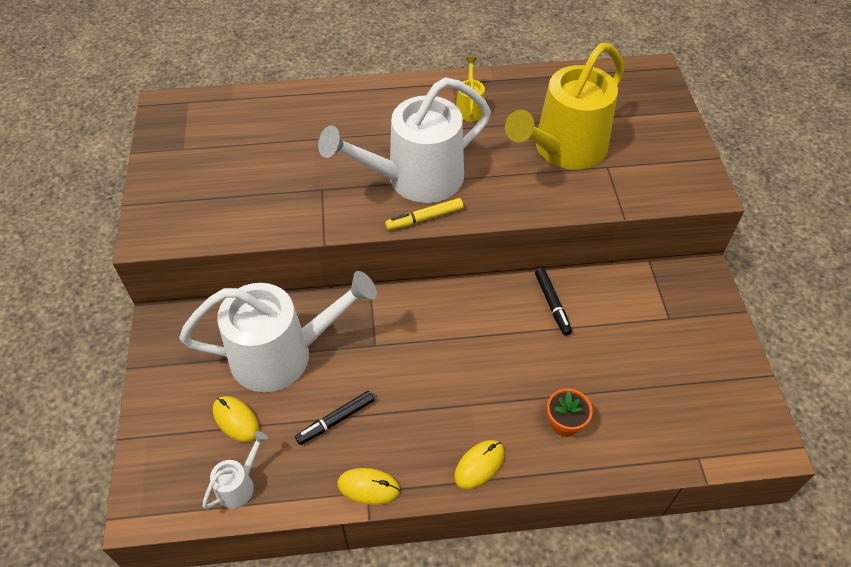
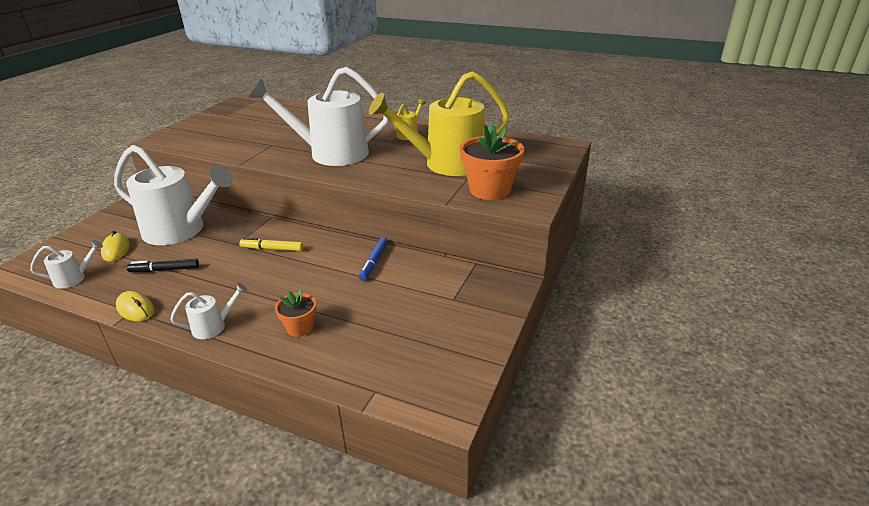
camera: 30 degrees right, 20 degrees down
(424, 218) = (311, 170): yellow marker -> yellow marker (272, 249)
(479, 465) = (214, 326): yellow mouse -> white watering can
(552, 304) = (374, 262): black marker -> blue marker
(646, 177) = (490, 190): none -> orange flower pot

